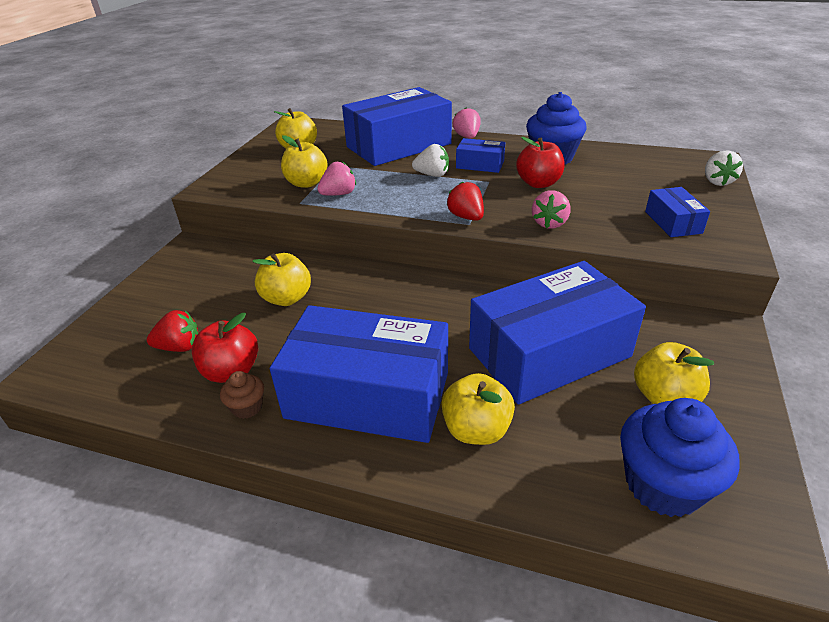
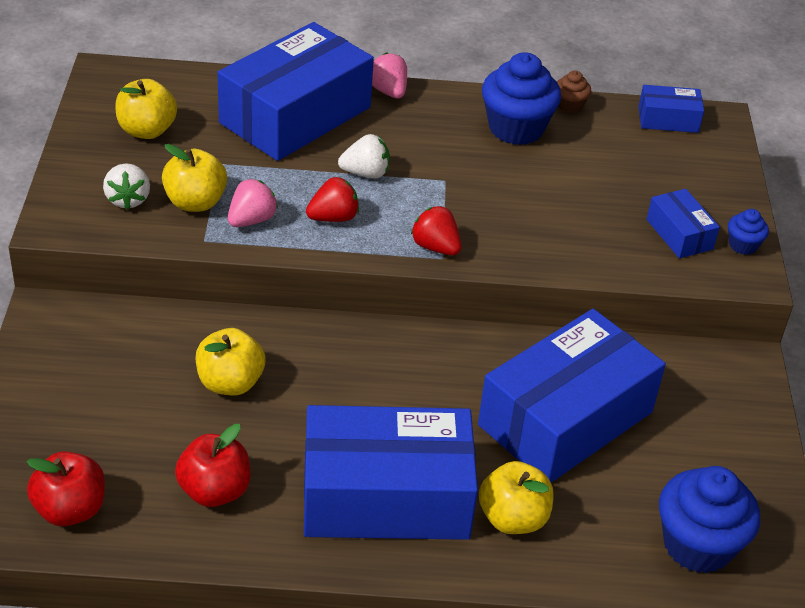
camera: 20 degrees left, 5 degrees up
(179, 347) = (130, 468): red strawberry -> red strawberry (333, 218)
(247, 407) = (257, 530): brown cupcake -> brown cupcake (570, 105)
(480, 164) = (424, 148): blue box -> blue box (668, 119)
(538, 183) = (510, 180): red apple -> red apple (70, 509)
(549, 223) = (539, 249): pink strawberry -> none
(664, 397) = (689, 455): yellow apple -> none
(717, 181) = (724, 160): white strawberry -> white strawberry (128, 199)
(731, 233) = (743, 245): none -> blue cupcake

